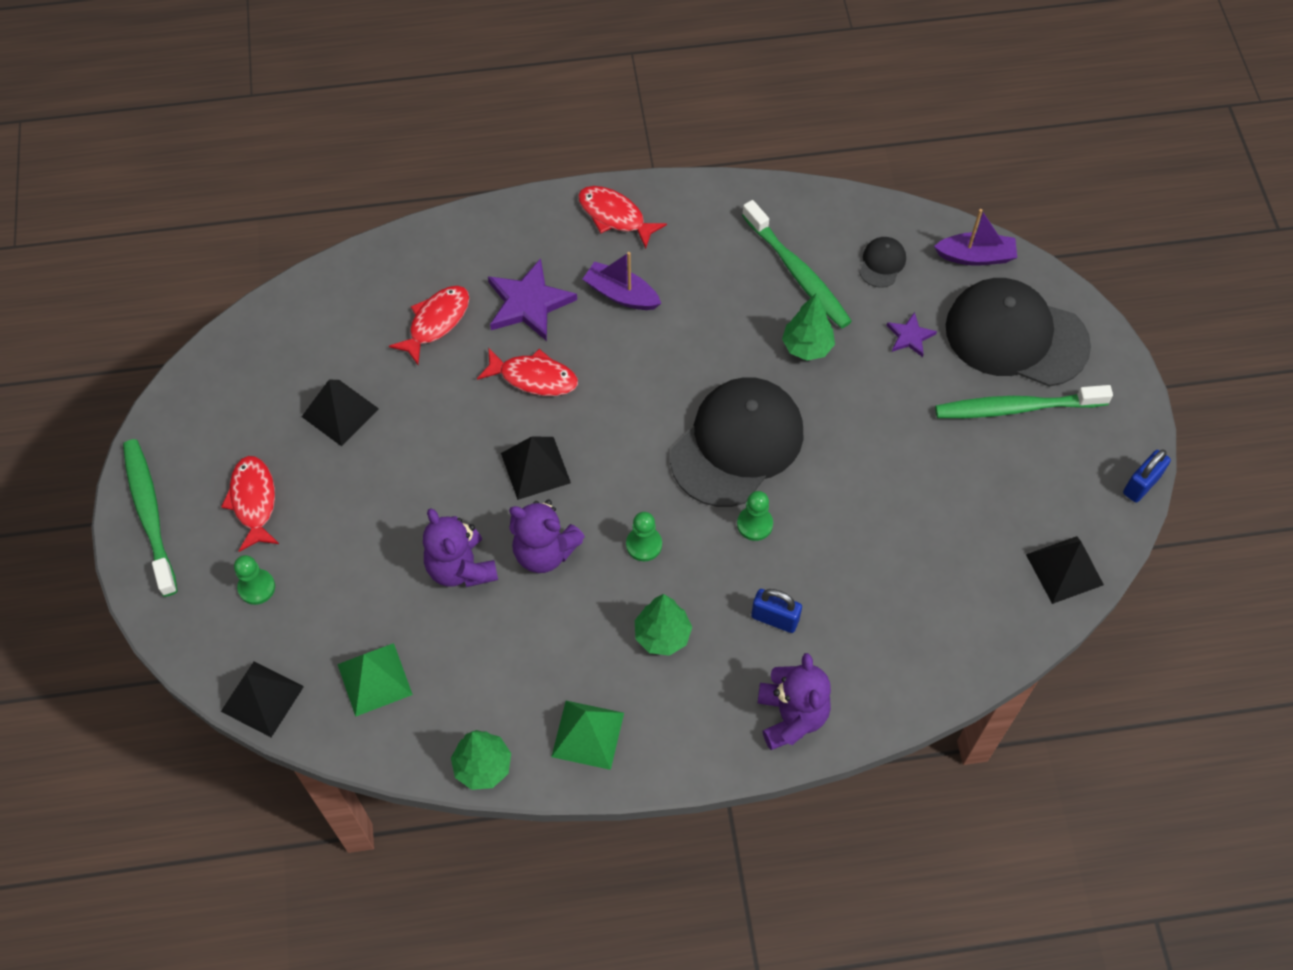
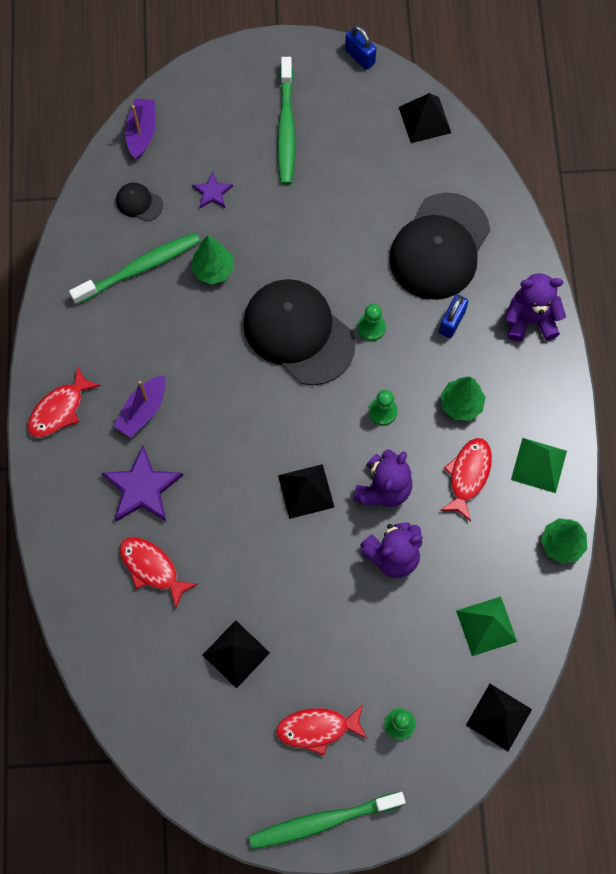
camera: 85 degrees left, 10 degrees up
(534, 377) = (218, 488): red fish -> red fish (468, 475)
(1016, 336) = (221, 116): black cap -> black cap (439, 247)

